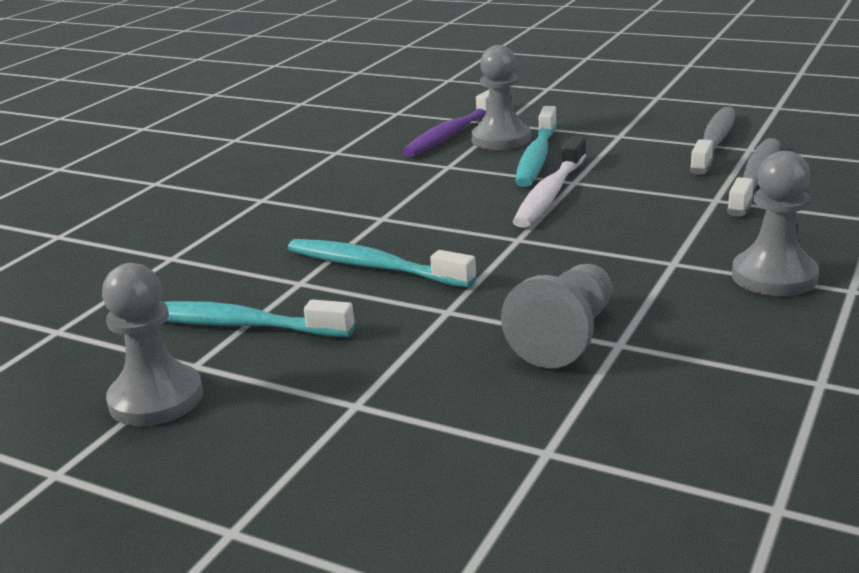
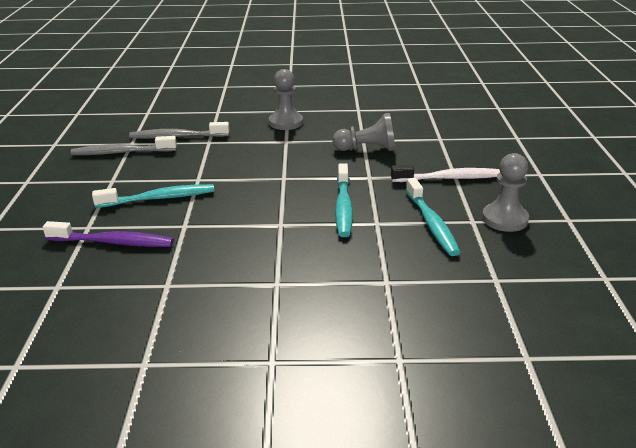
camera: 120 degrees left, 5 degrees up
(501, 139) = (125, 219): grey pawn -> none
(550, 193) = (219, 182): white toothbrush -> white toothbrush (449, 178)

